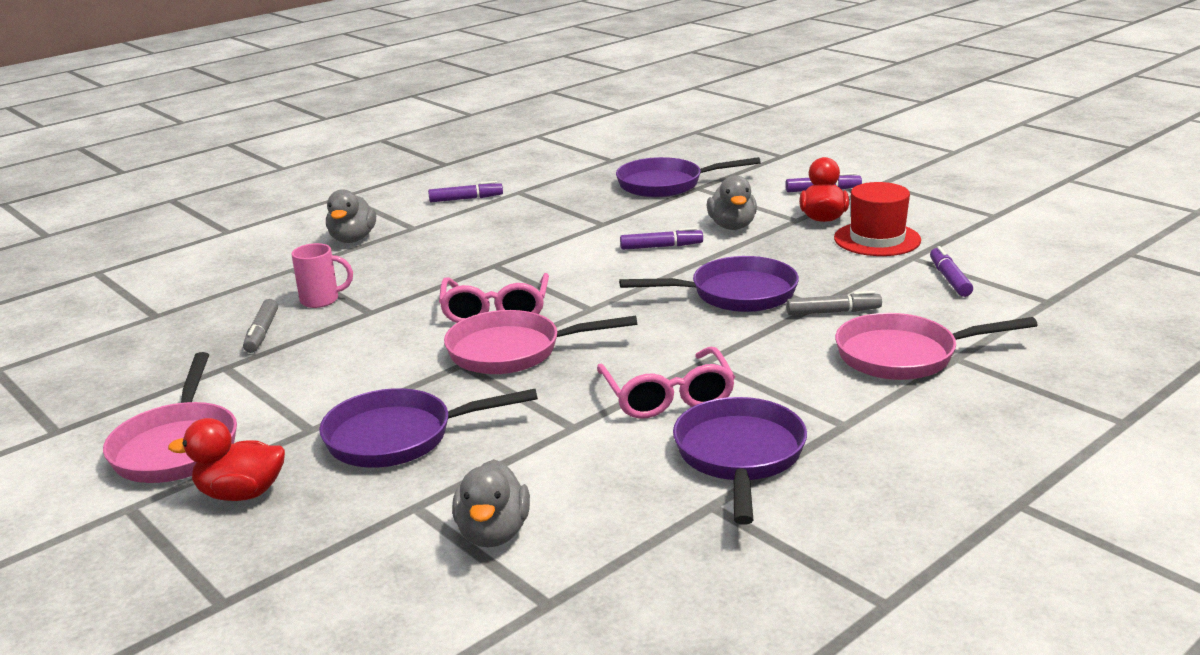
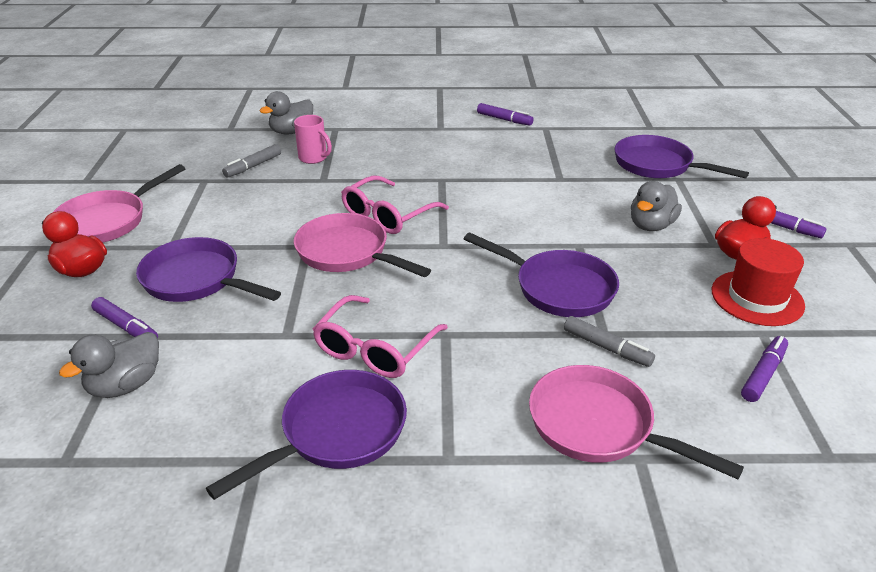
camera: 40 degrees right, 10 degrees up
(353, 239) = (395, 122): grey duck -> grey duck (291, 131)
(661, 247) = (570, 218): purple marker -> purple marker (126, 327)

